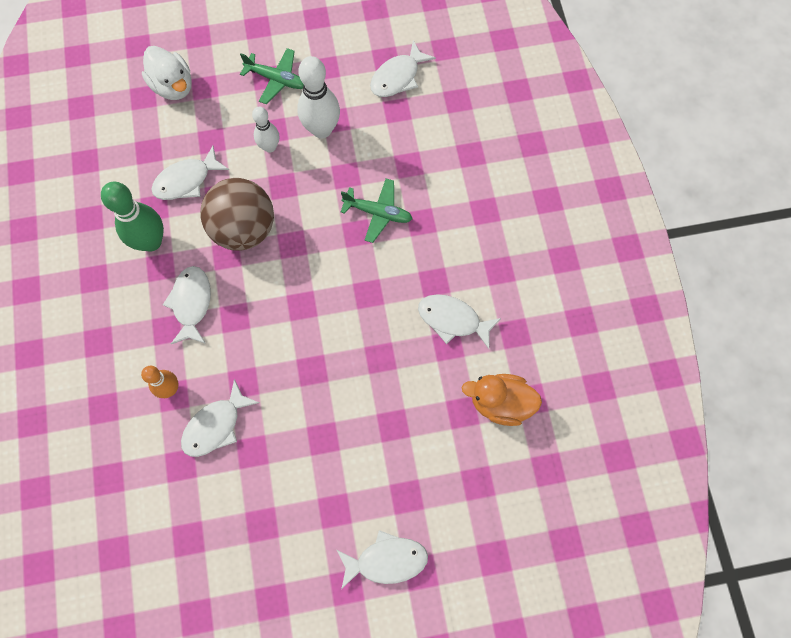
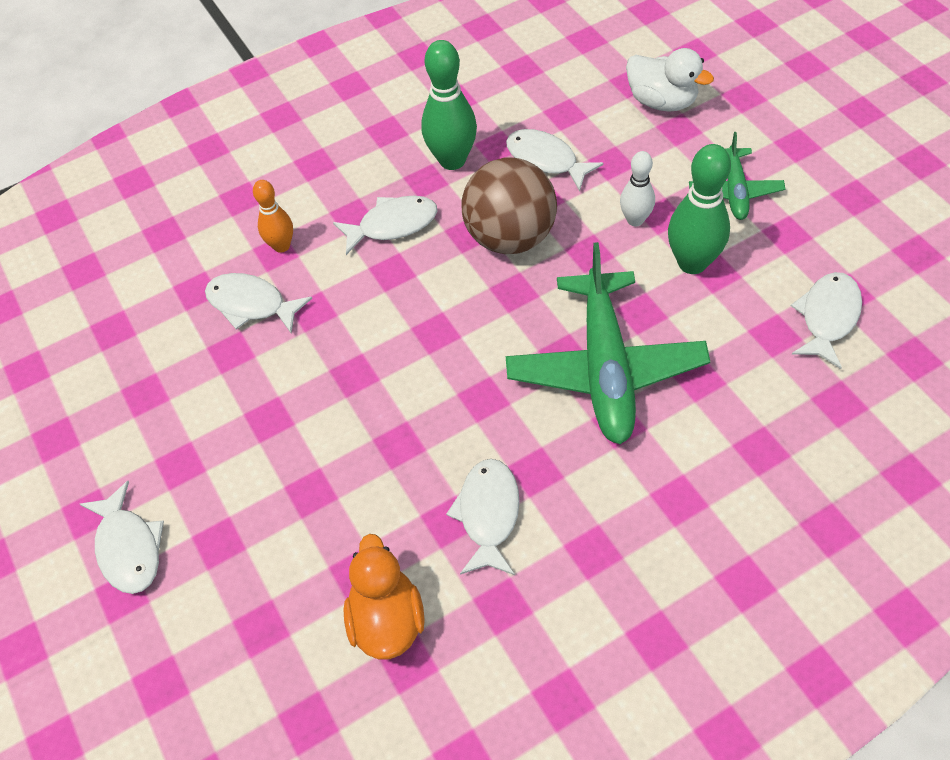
camera: 75 degrees right, 15 degrees down
(173, 86) = (662, 101): white duck -> white duck turned 90 degrees counterclockwise
(322, 129) = (692, 263): white bowling pin -> green bowling pin
(378, 213) = (605, 368): green plane -> green plane, size x1.91
(398, 77) = (827, 317): white fish -> white fish turned 90 degrees clockwise

